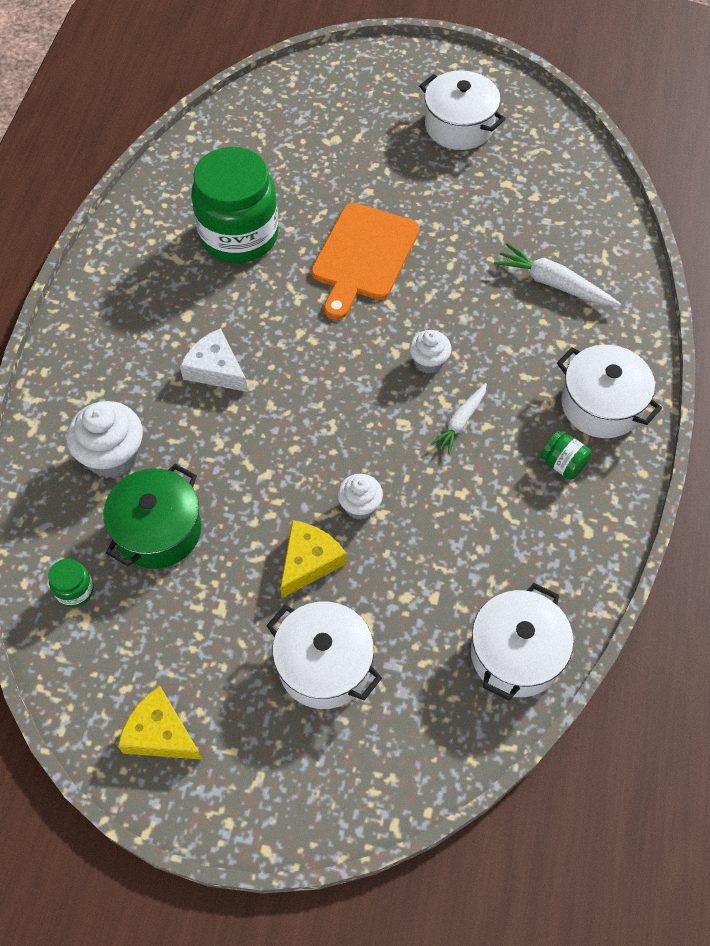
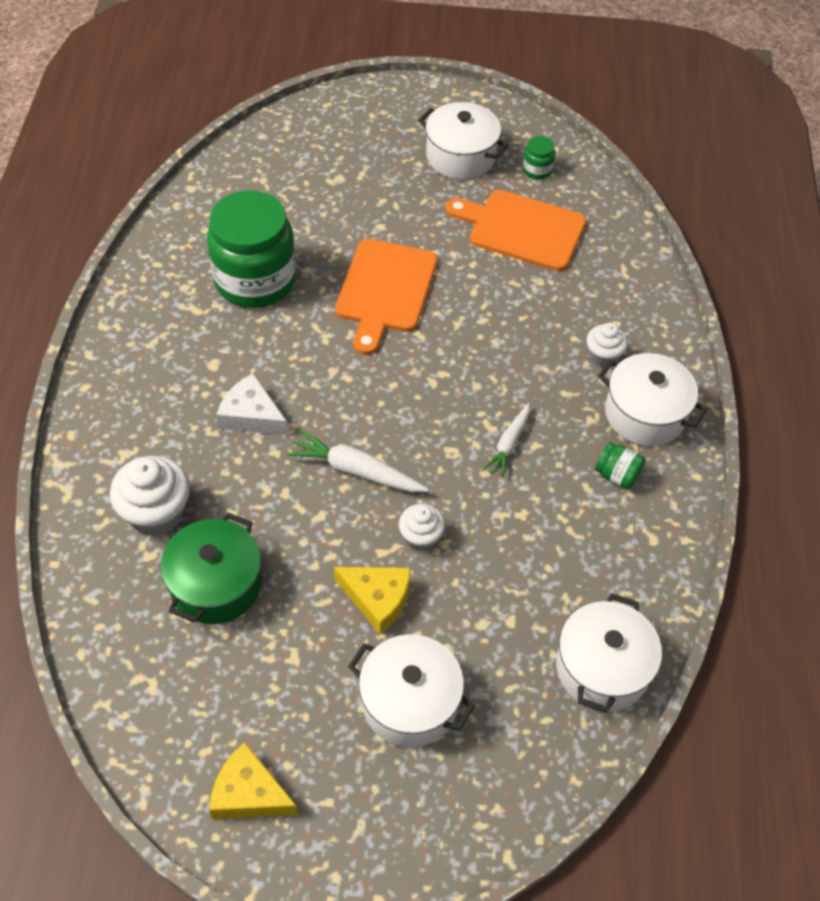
camera: 10 degrees left, 5 degrees down
(75, 590) = (136, 656): green jar -> green jar (537, 170)
(309, 561) = (377, 599): yellow cheese -> yellow cheese turned 90 degrees clockwise
(428, 362) = (467, 388): white cupcake -> white cupcake (603, 356)
(508, 205) = (521, 229): none -> orange cutting board
(554, 284) = (579, 301): white carrot -> white carrot (356, 471)

